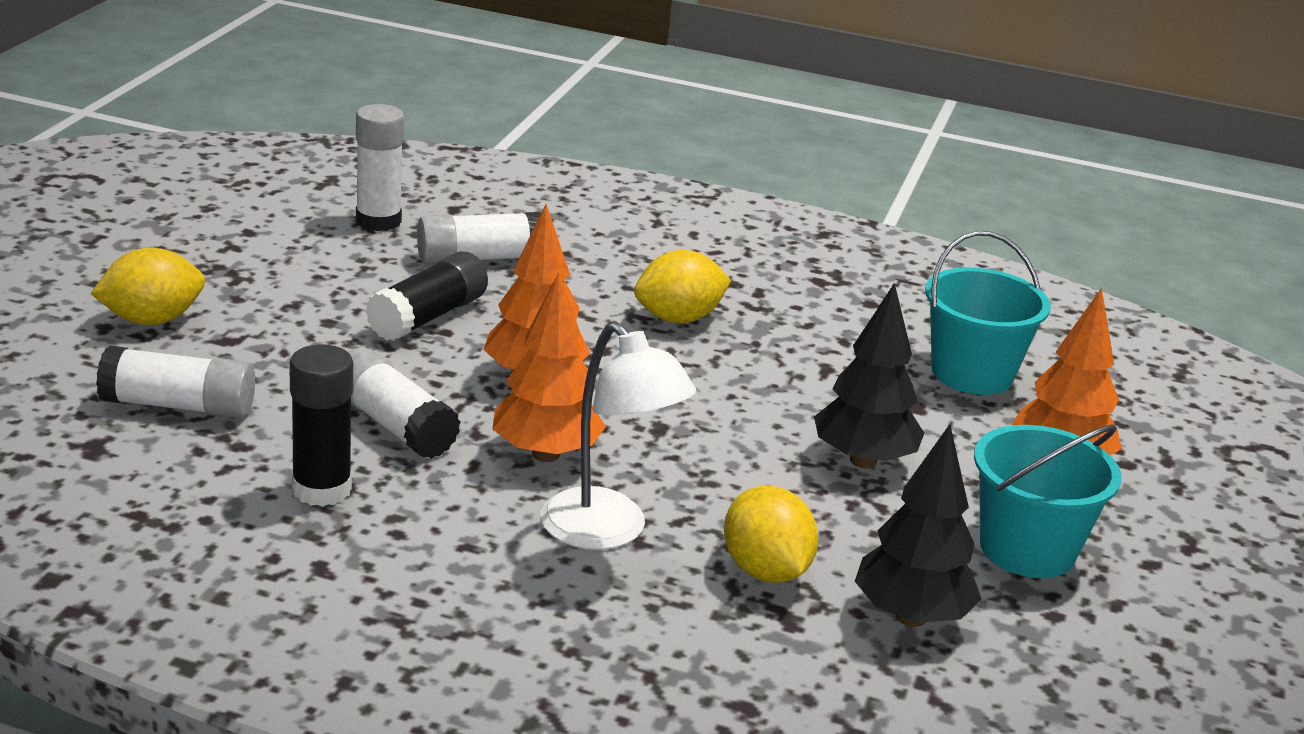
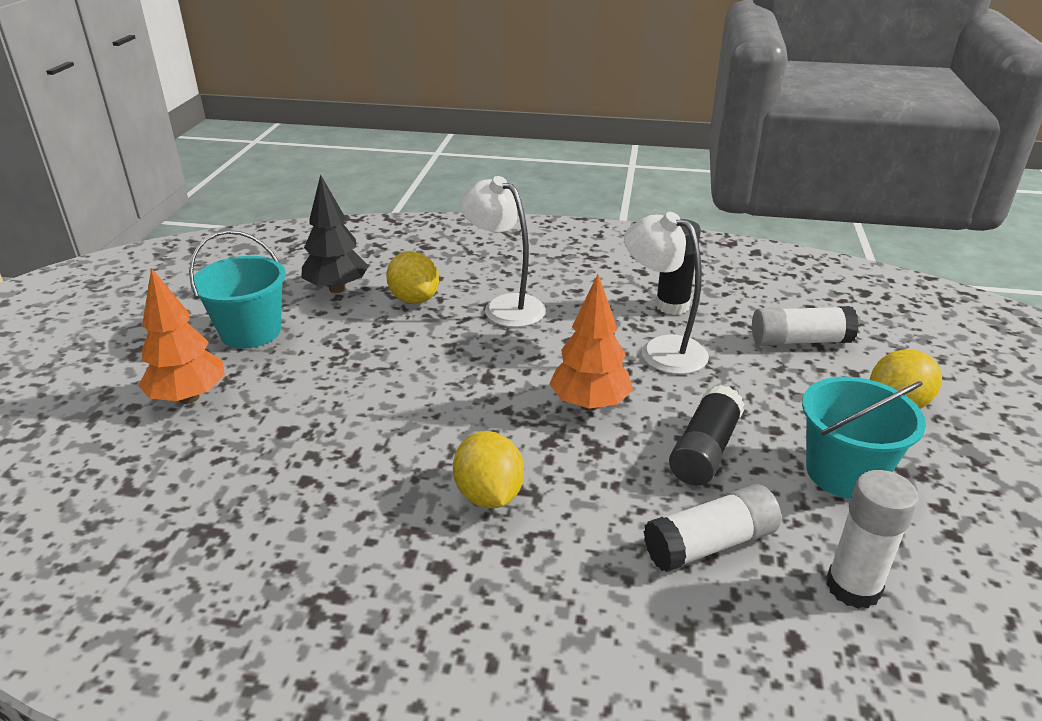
camera: 175 degrees right, 5 degrees up
(394, 425) = (661, 350): white glue stick -> white lamp
(545, 454) = (557, 346): orange tree -> none
(678, 318) = (489, 495): yellow lemon -> yellow lemon turned 75 degrees counterclockwise
(863, 461) = (341, 375): black tree -> none
(972, 373) = (216, 478): turquoise bucket -> turquoise bucket (844, 473)

